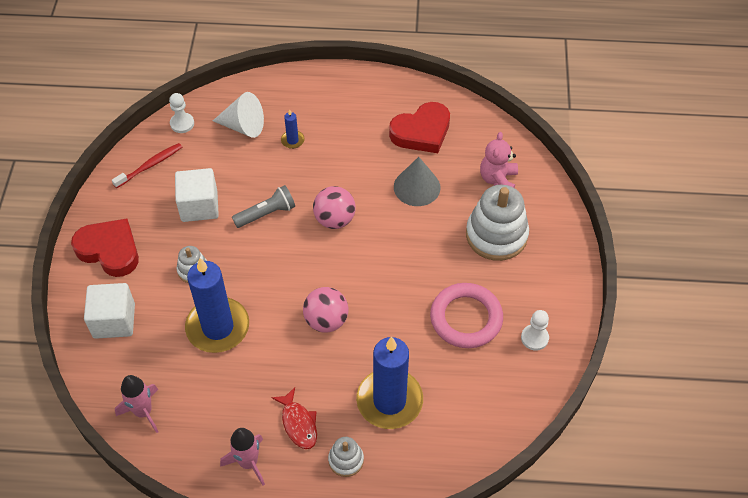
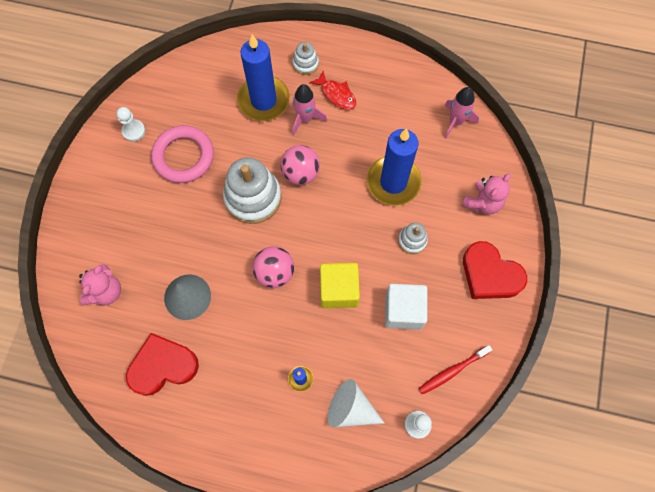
camera: 170 degrees left, 15 degrees up
(114, 320) = (482, 202): white cube -> pink teddy bear
(248, 463) = (377, 73): pink rocket -> pink rocket (305, 119)
(266, 214) = (339, 290): grey flashlight -> yellow cube
(298, 423) = (336, 94): red fish -> red fish turned 150 degrees clockwise
(496, 235) = (130, 230): white stacking toy -> white stacking toy (253, 197)

